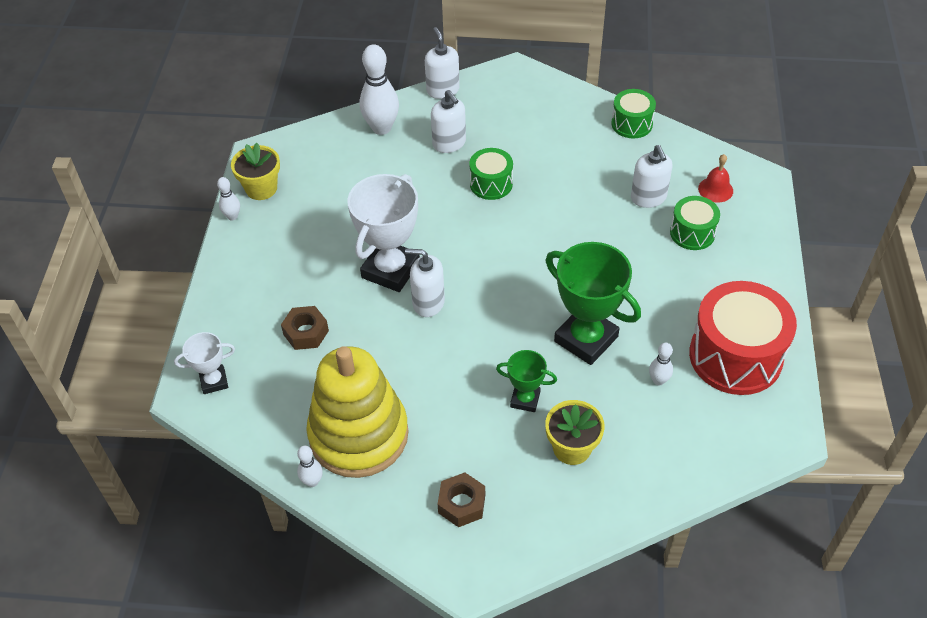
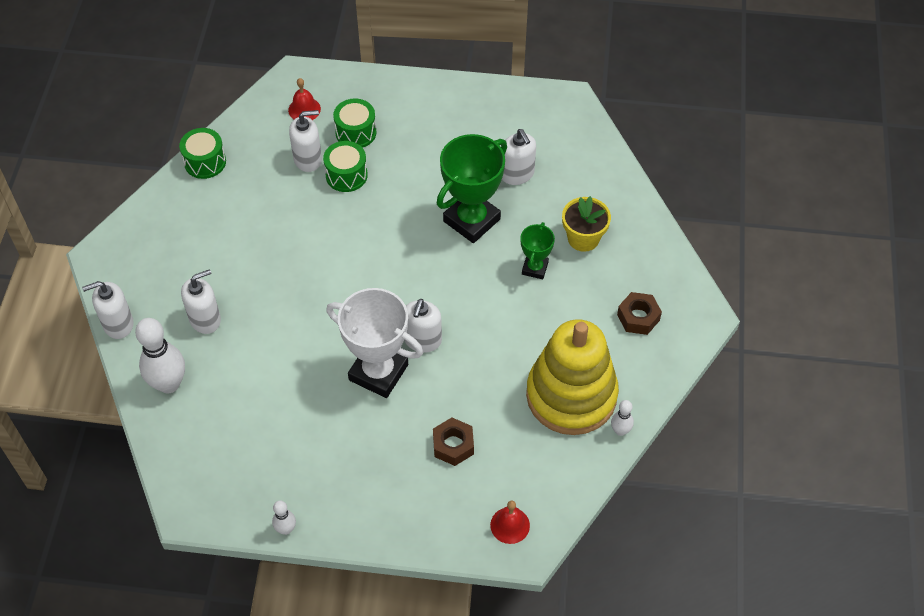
camera: 90 degrees left, 5 degrees up
(214, 381) = (510, 525): white trophy -> red bell
(261, 188) = (246, 502): yellow flower pot -> none
(491, 184) = (271, 284): green drum -> green drum (346, 175)
(658, 380) = (517, 174): white bowling pin -> white soap dispenser
(735, 356) = (494, 121): red drum -> none

